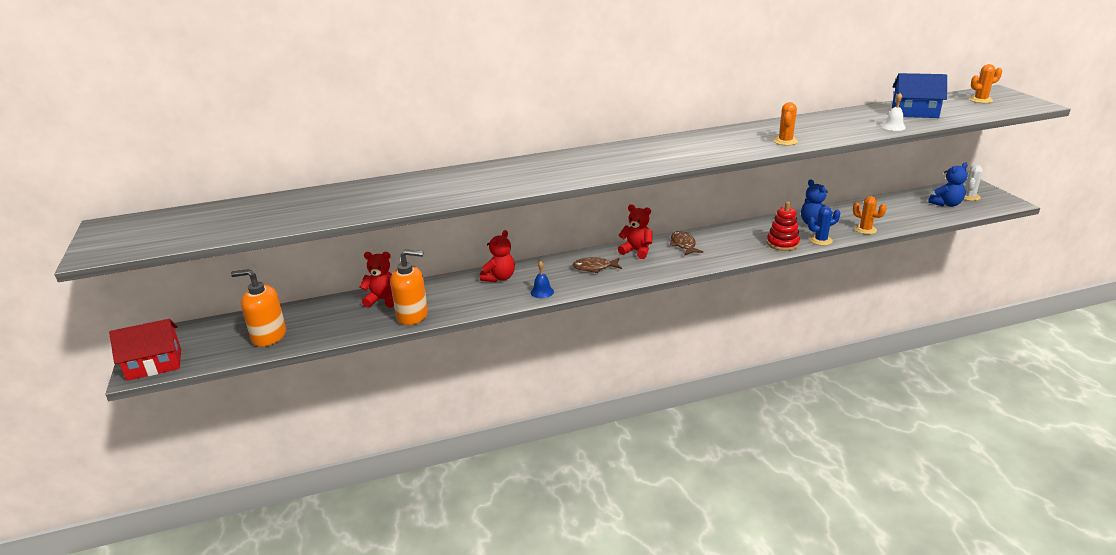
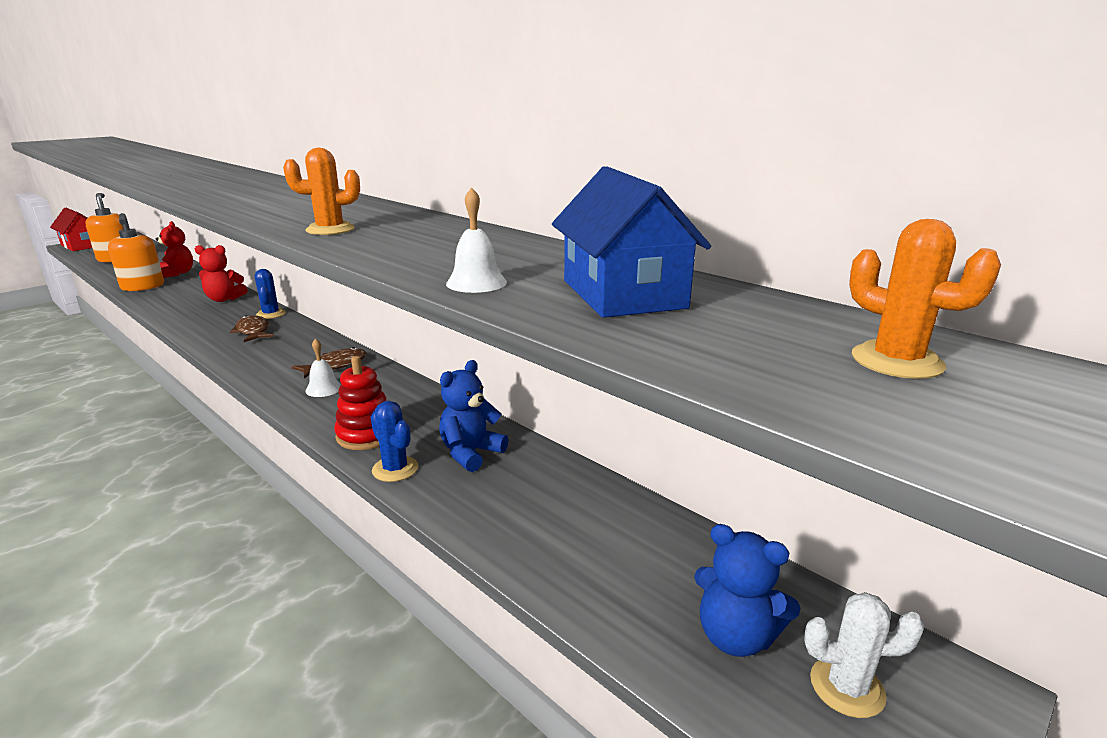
camera: 60 degrees right, 5 degrees down
(542, 292) = (188, 320): blue bell -> none
(560, 261) = (271, 314): none -> blue cactus
(636, 251) = (307, 343): red teddy bear -> none
(716, 250) = (324, 388): none -> white bell
(865, 229) = (474, 514): orange cactus -> none

